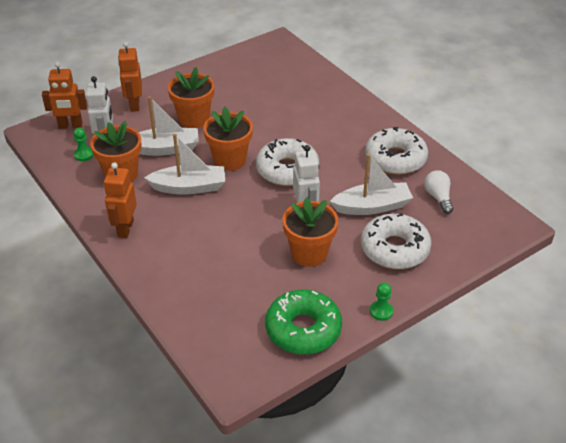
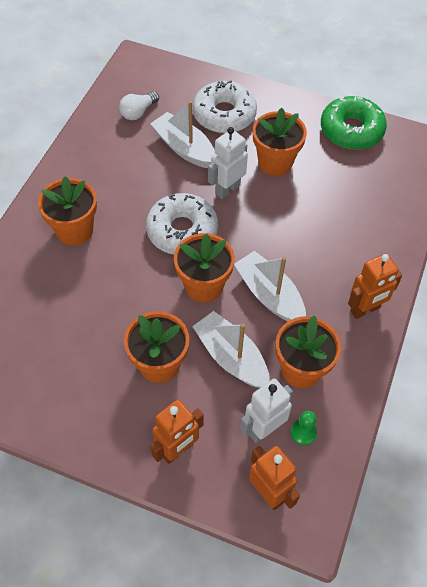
camera: 125 degrees left, 15 degrees up
(336, 122) = (74, 230): none -> orange flower pot
(381, 311) = (295, 97): green pawn -> none
(395, 159) = (104, 159): white donut -> none

